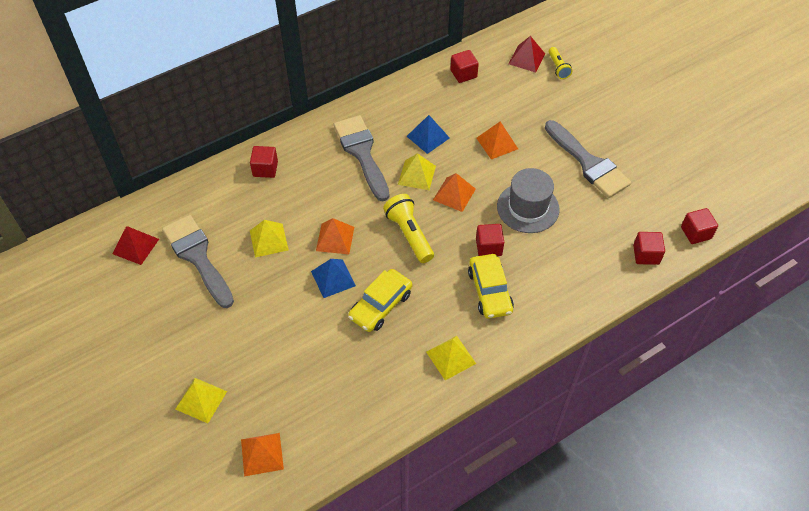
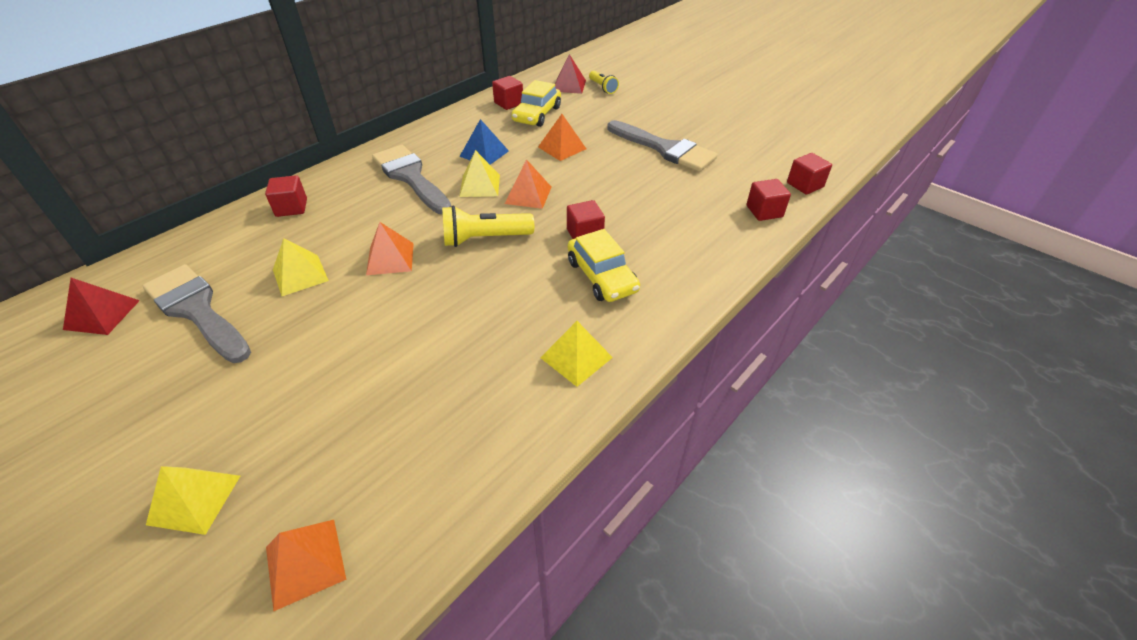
camera: 15 degrees left, 10 degrees down
(333, 278) = (394, 299): blue pyramid -> none
(380, 305) = (465, 317): yellow car -> yellow car (537, 114)
(409, 234) = (485, 239): yellow flashlight -> yellow flashlight turned 60 degrees counterclockwise
(528, 208) = (616, 193): grey hat -> none

